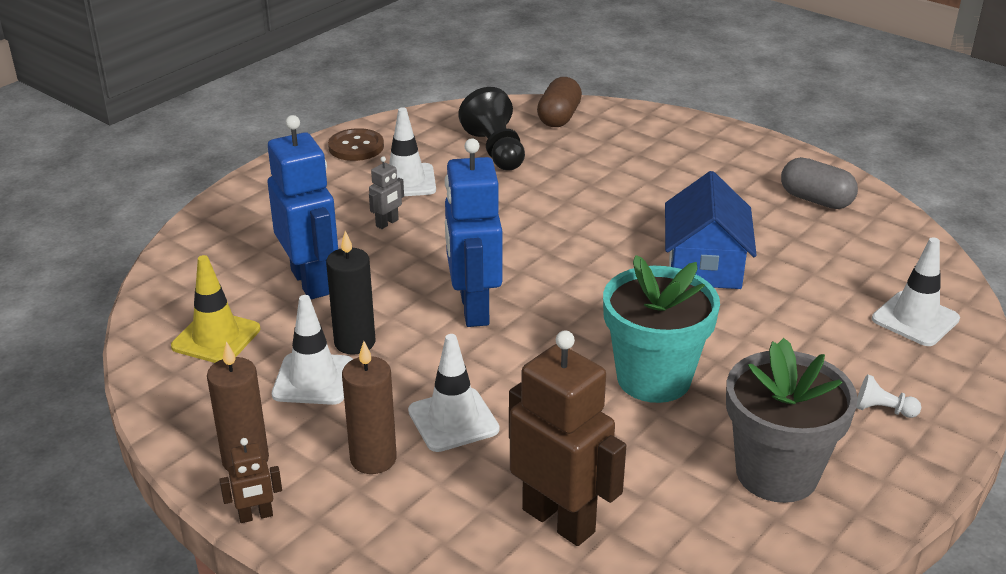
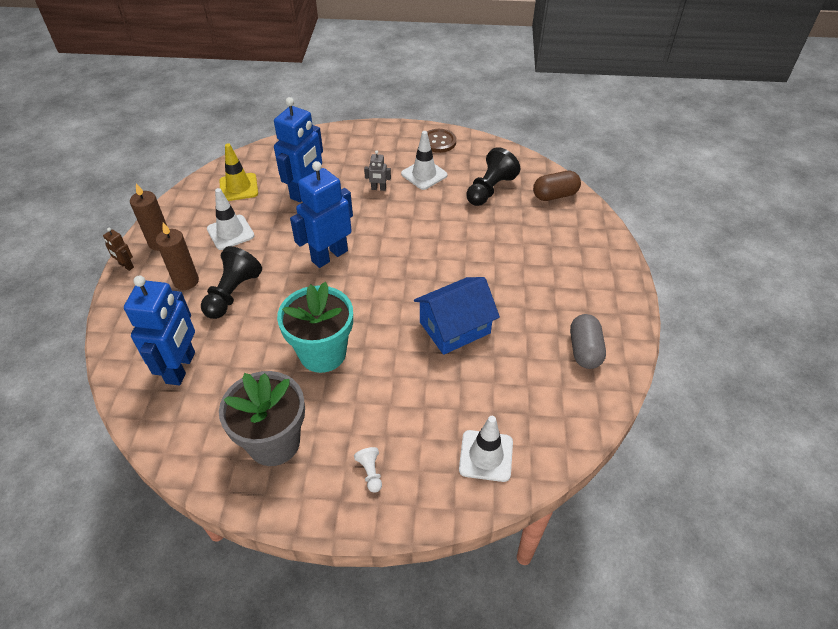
camera: 55 degrees right, 15 degrees up
(355, 342) = (268, 230): black candle -> none
(453, 420) = (232, 293): white traffic cone -> black pawn
(559, 520) = (181, 368): brown robot -> blue robot

